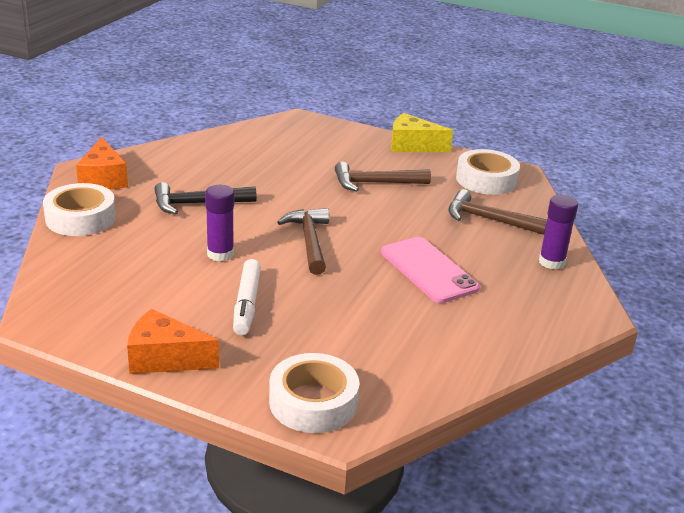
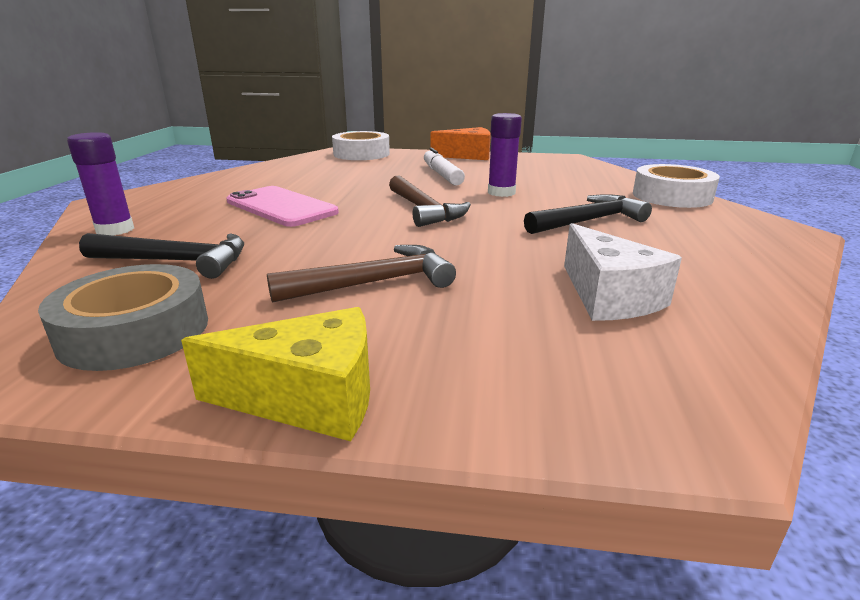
camera: 165 degrees right, 5 degrees down
(103, 179) = (742, 226): orange cheese -> none
(266, 155) = (608, 296): none -> white cheese
(486, 180) = (135, 331): white tape -> grey tape
(489, 219) = (176, 261): brown hammer -> black hammer

